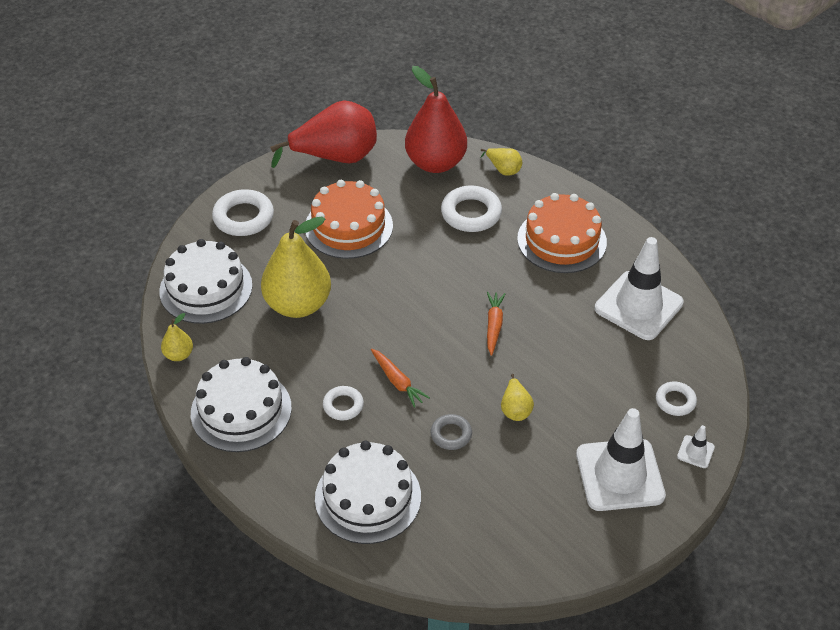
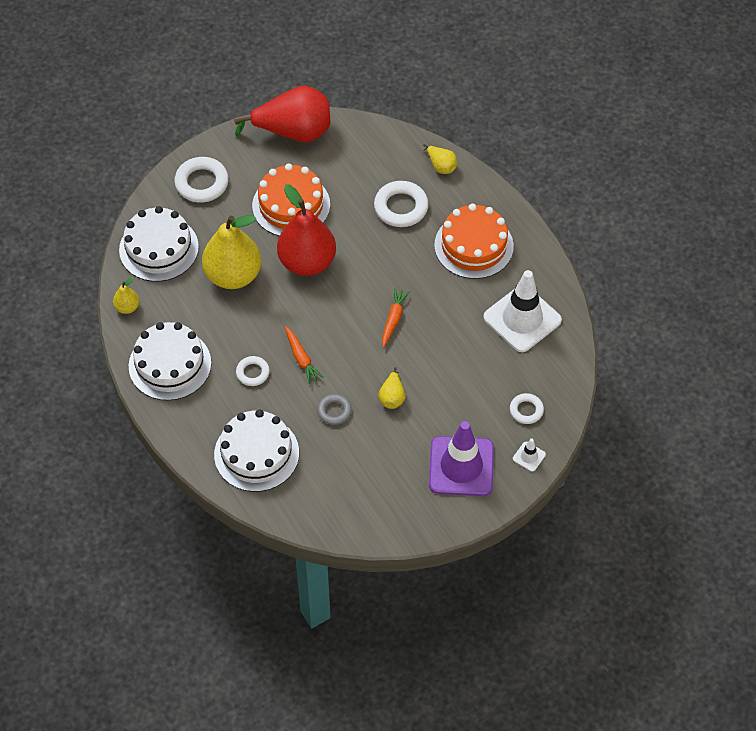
camera: 10 degrees right, 10 degrees up
(435, 163) = (382, 151): red pear -> red pear (307, 262)
(619, 475) = (461, 466): white traffic cone -> purple traffic cone

